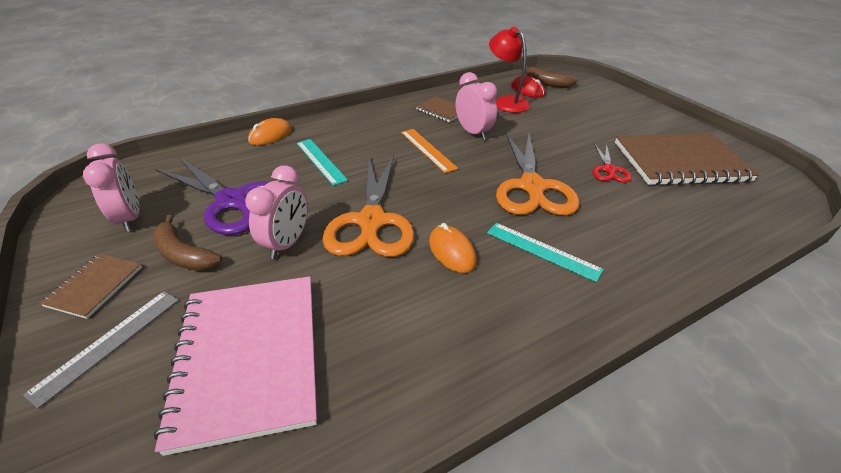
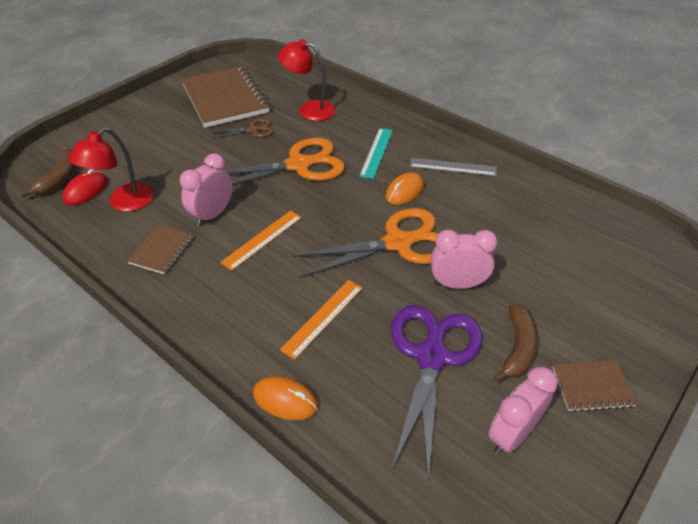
camera: 110 degrees left, 5 degrees up
(109, 343) = (614, 333): grey ruler -> grey ruler (453, 167)
(249, 357) = (559, 254): pink notebook -> none
(321, 161) = (322, 317): turquoise ruler -> orange ruler
(609, 170) = (253, 130): red scissors -> brown scissors
(657, 217) = (309, 109): none -> red lamp

